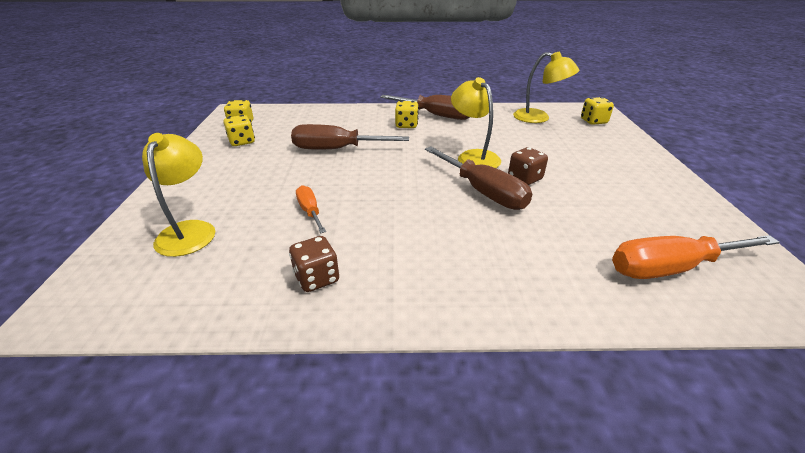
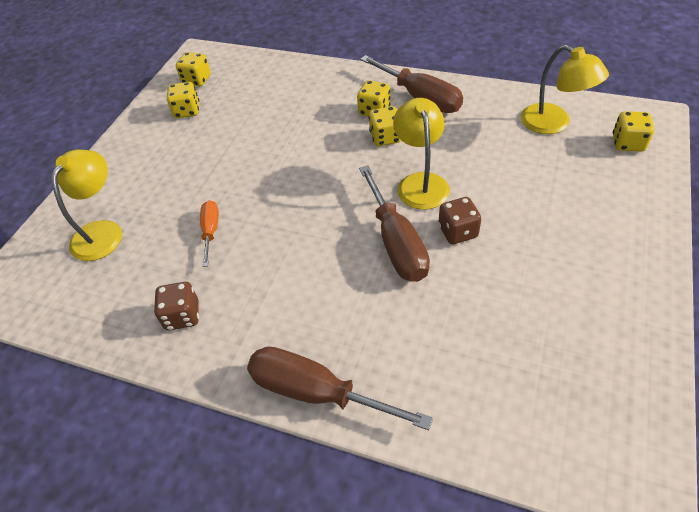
camera: 25 degrees right, 15 degrees up
(336, 149) = (276, 141): brown screwdriver -> brown screwdriver (317, 392)
(426, 137) = (385, 138): none -> yellow dice
(670, 268) = (525, 399): orange screwdriver -> none

